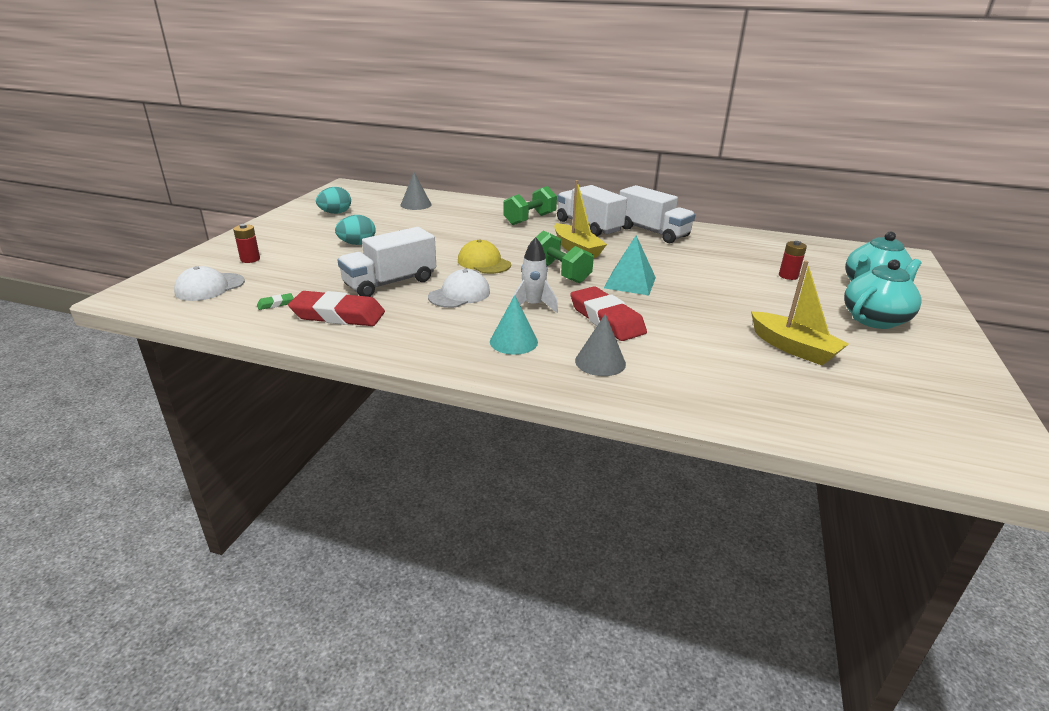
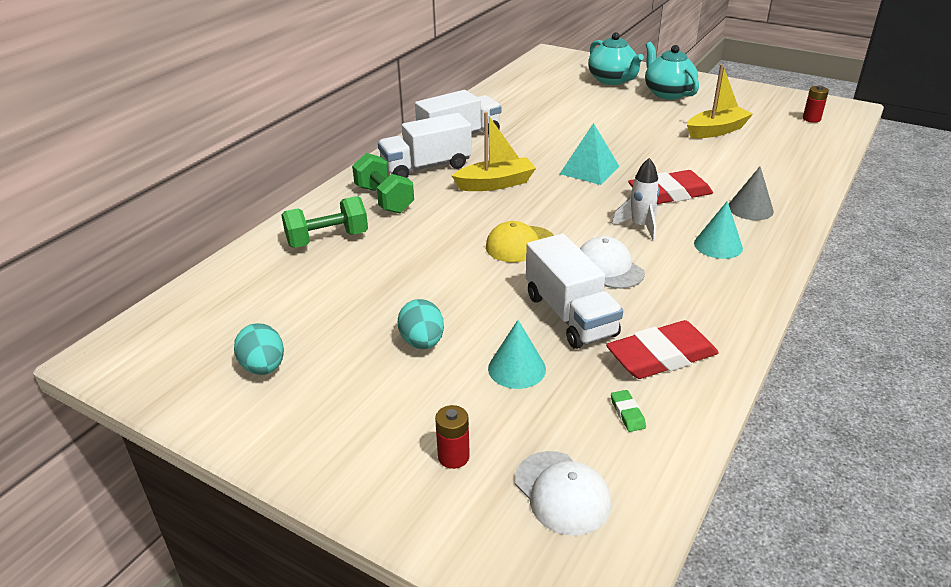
camera: 75 degrees left, 5 degrees up
(328, 270) = (517, 368): none -> turquoise cone
(338, 315) = (661, 356): red eraser -> red eraser turned 45 degrees clockwise
(416, 204) = (269, 283): grey cone -> none
(560, 272) = (558, 202): green dumbbell -> green dumbbell (327, 239)
(788, 276) = (585, 102): red battery -> red battery (811, 119)

